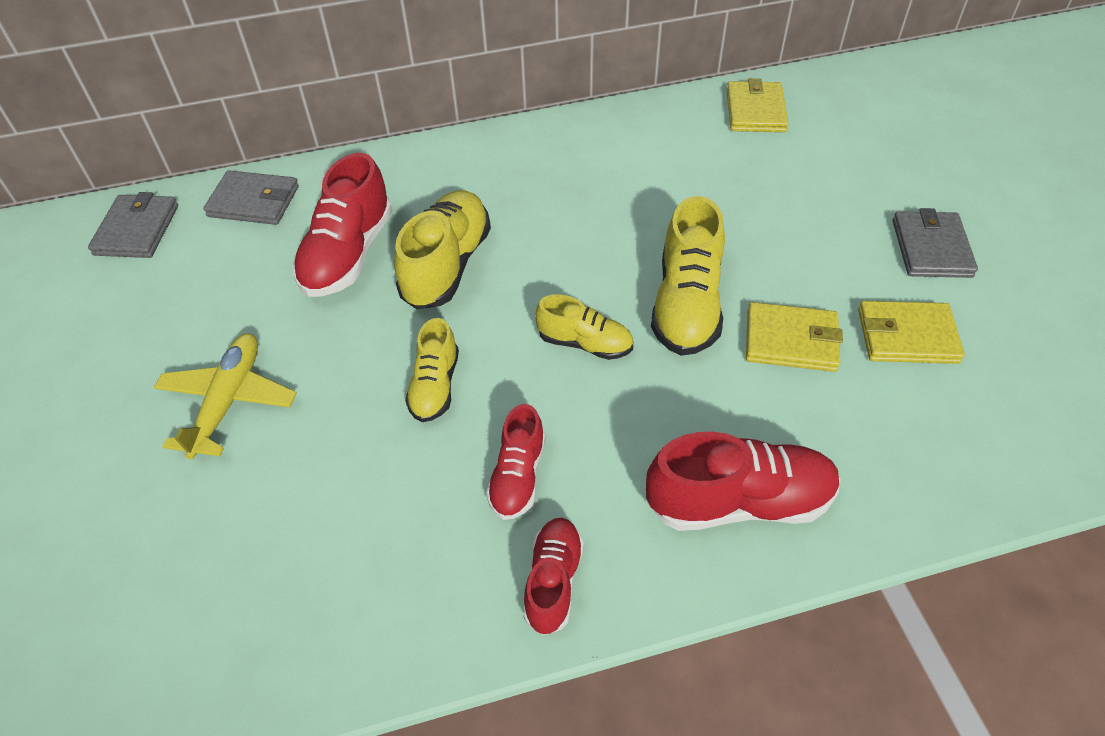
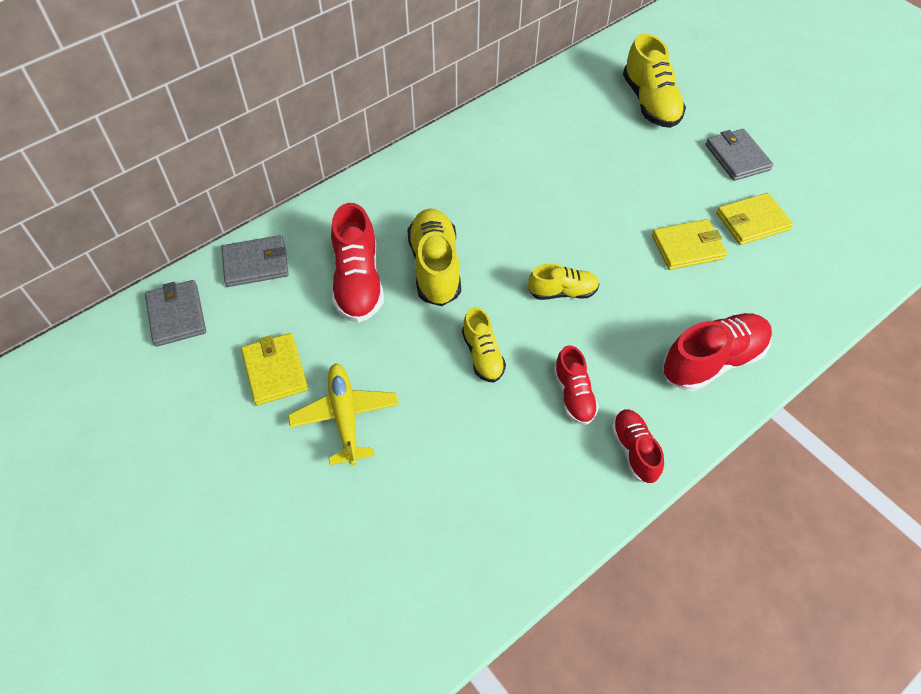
camera: 25 degrees left, 5 degrees up
(686, 304) = (611, 243): yellow shoe -> yellow shoe (650, 103)
(755, 111) = (577, 87): yellow wallet -> yellow wallet (275, 371)

